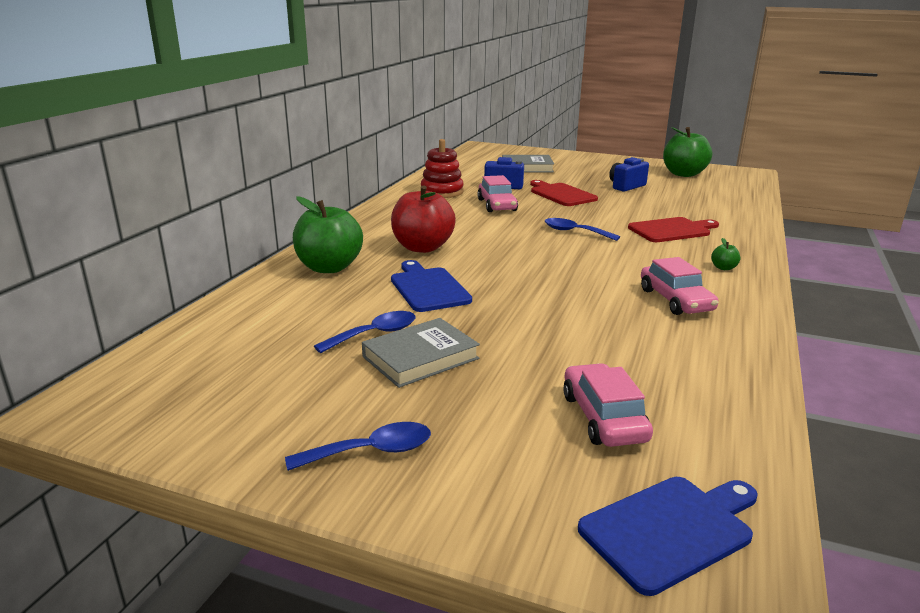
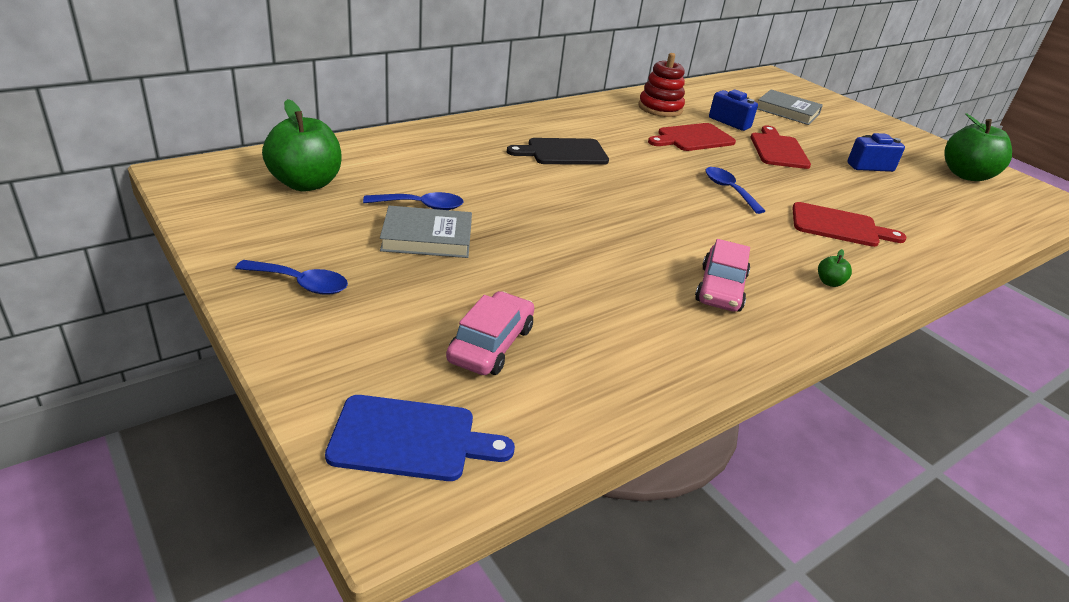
camera: 30 degrees right, 10 degrees up
(329, 267) = (465, 141): green apple -> green apple (306, 183)
(422, 247) = (563, 152): red apple -> black cutting board
(428, 288) = (515, 188): blue cutting board -> none
(497, 205) = (693, 138): pink car -> red cutting board

